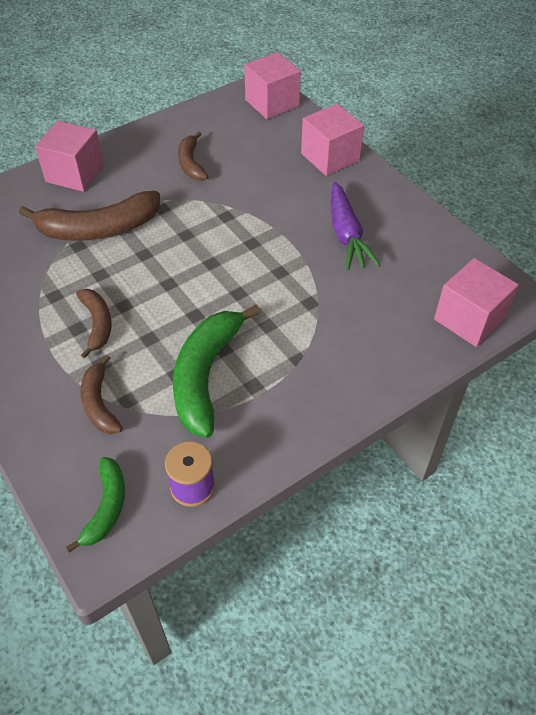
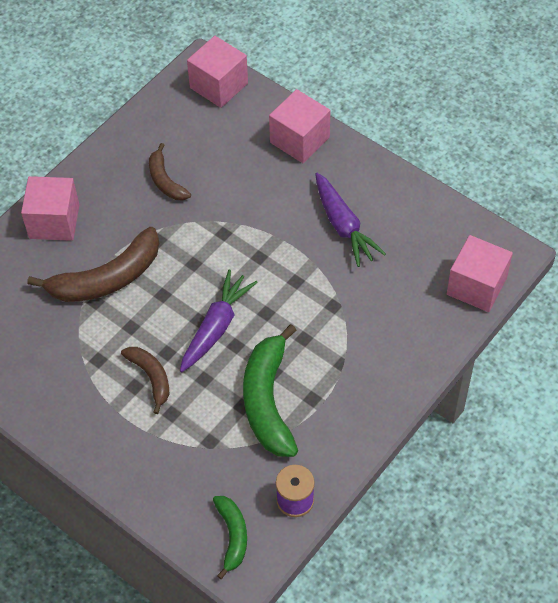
camera: 15 degrees left, 5 degrees up
(99, 403) = (187, 451): brown banana -> none
(183, 294) = (216, 327): none -> purple carrot

